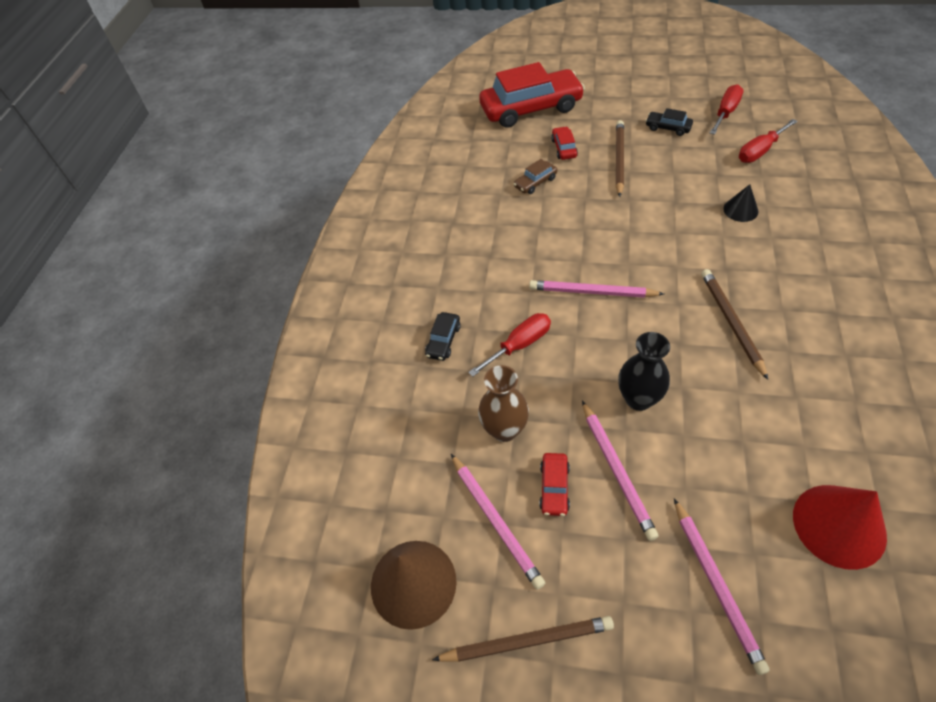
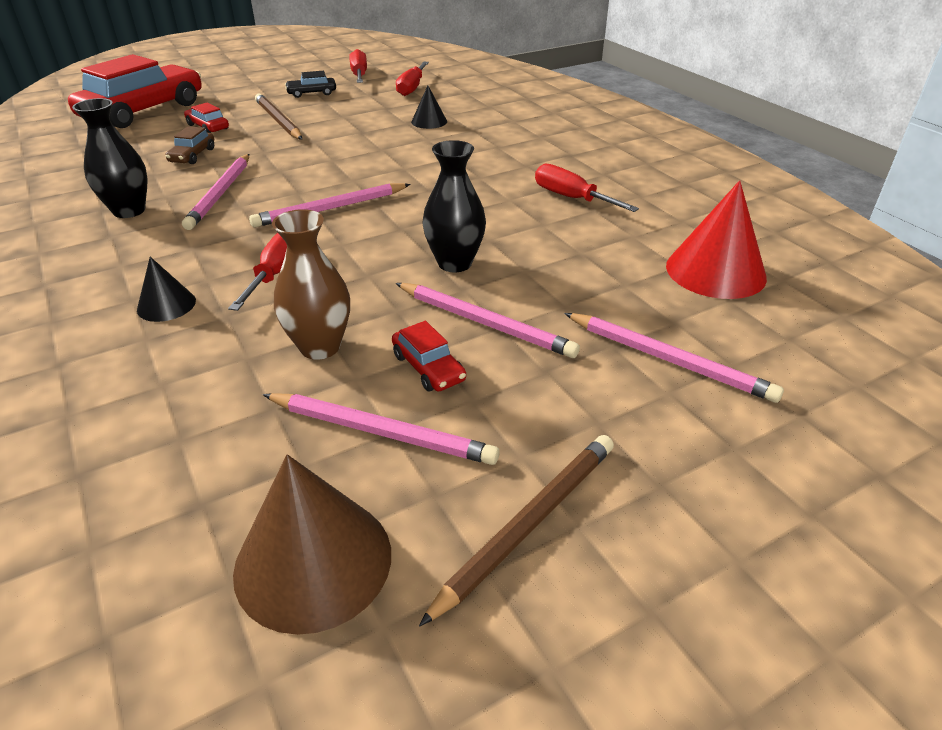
camera: 45 degrees left, 15 degrees down
(443, 341) = (166, 305): black car -> black cone
(467, 232) = (129, 211): none -> black vase
(530, 238) = (220, 193): none -> pink pencil
(731, 323) = (491, 185): brown pencil -> none
(788, 372) = (571, 198): none -> red screwdriver

